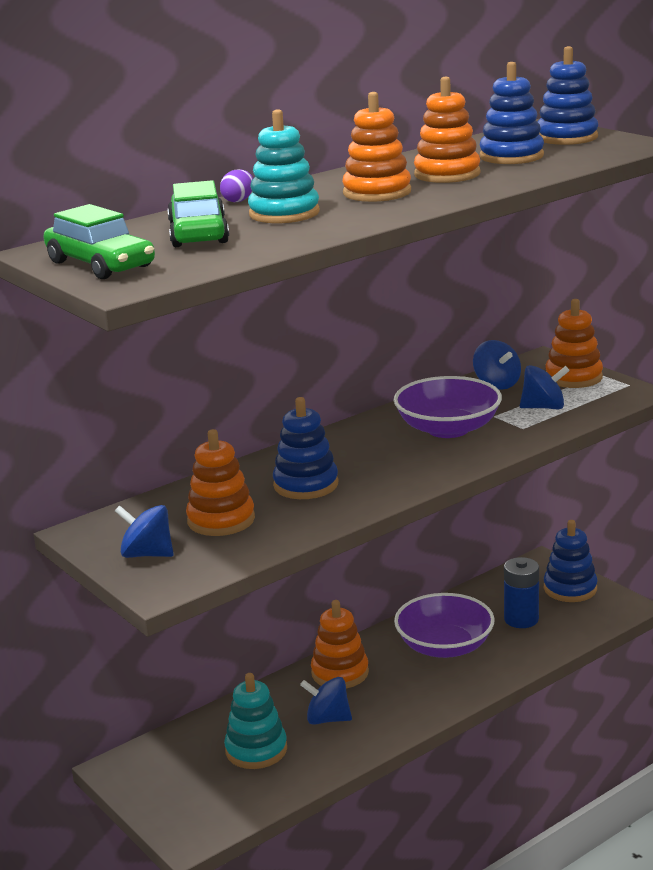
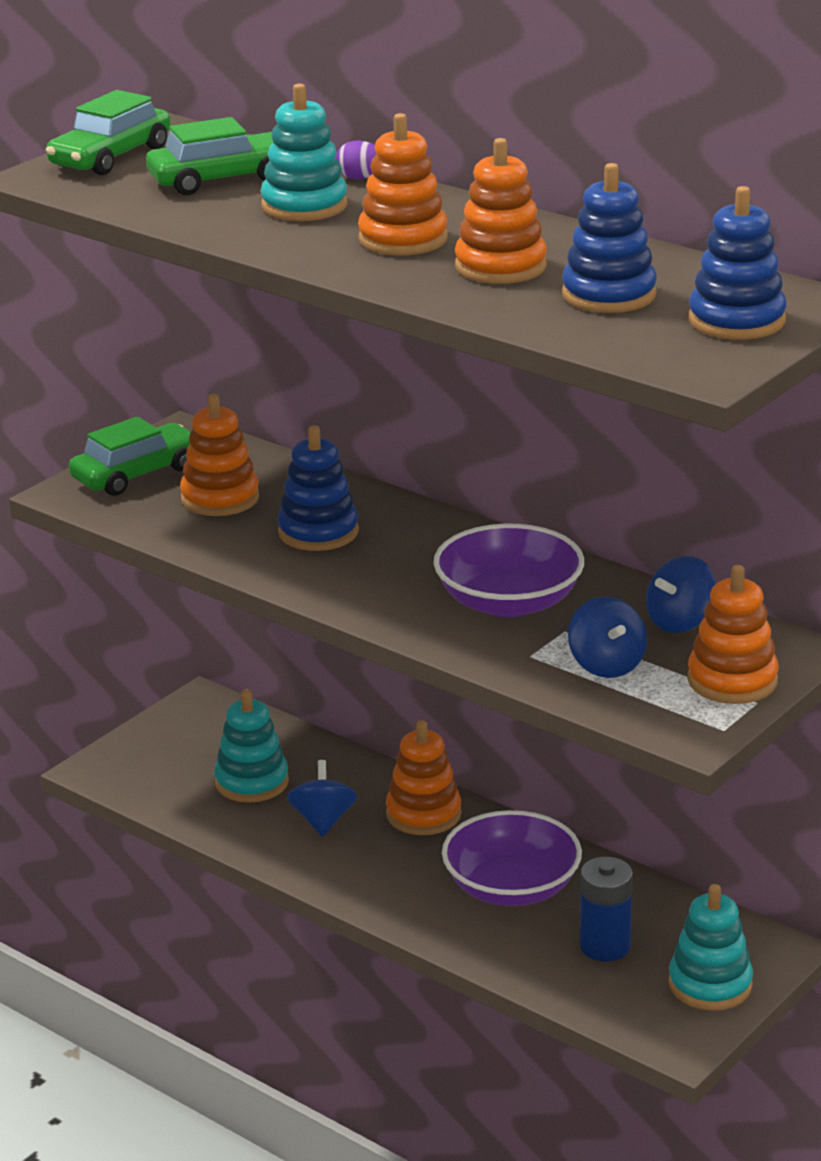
camera: 75 degrees right, 5 degrees up
(147, 554) = (137, 474): blue spinning top -> green car
(570, 588) = (710, 984): blue stacking toy -> turquoise stacking toy

